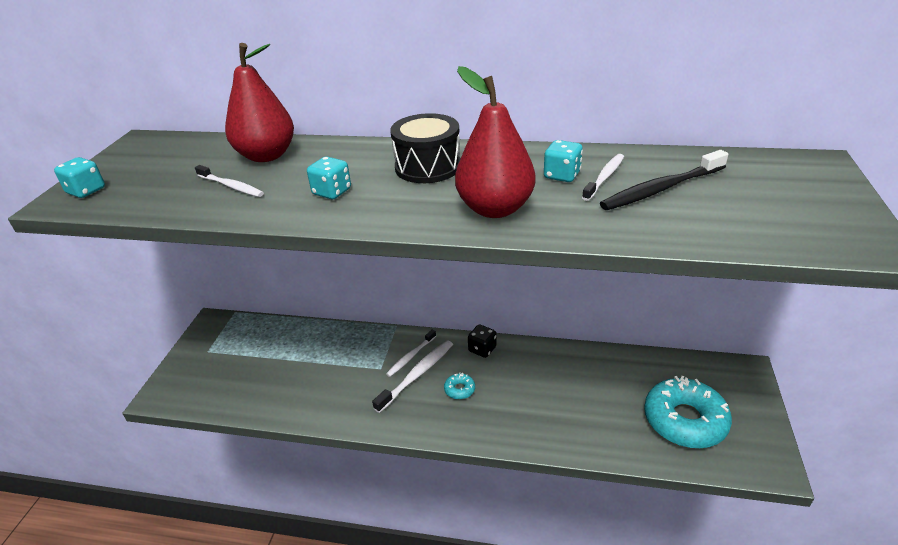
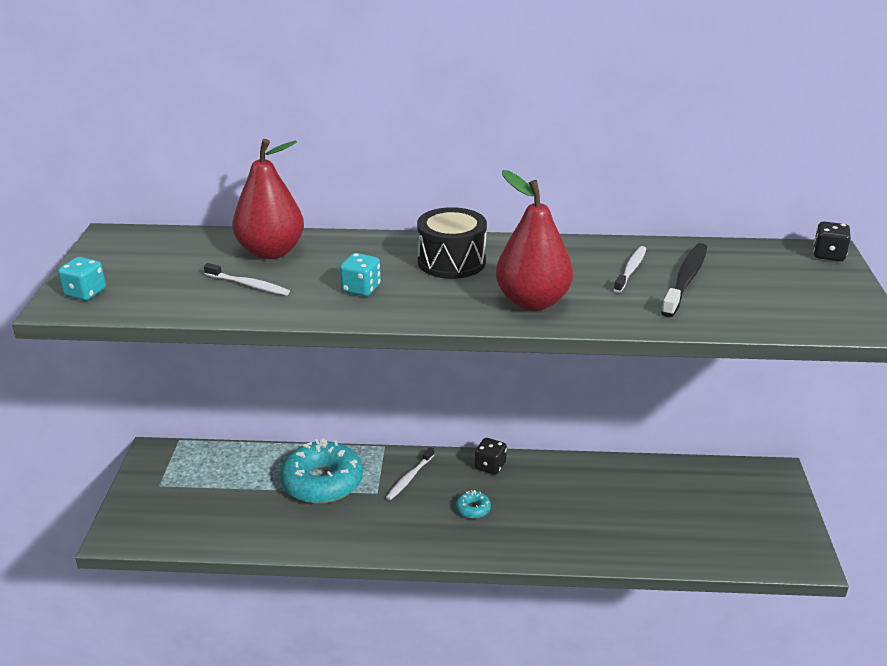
camera: 10 degrees left, 5 degrees down
(417, 375) = (421, 497): white toothbrush -> none
(562, 175) = (589, 268): turquoise dice -> none
(661, 189) = (686, 280): black toothbrush -> black toothbrush turned 150 degrees clockwise
(684, 420) = (718, 524): turquoise donut -> turquoise donut (322, 482)
(820, 165) = (828, 255): none -> black dice

